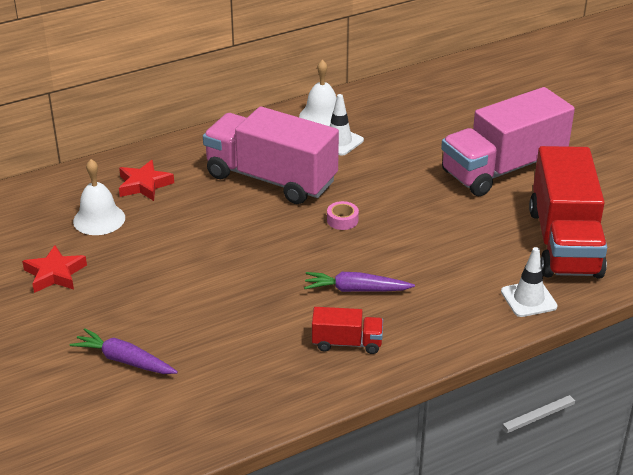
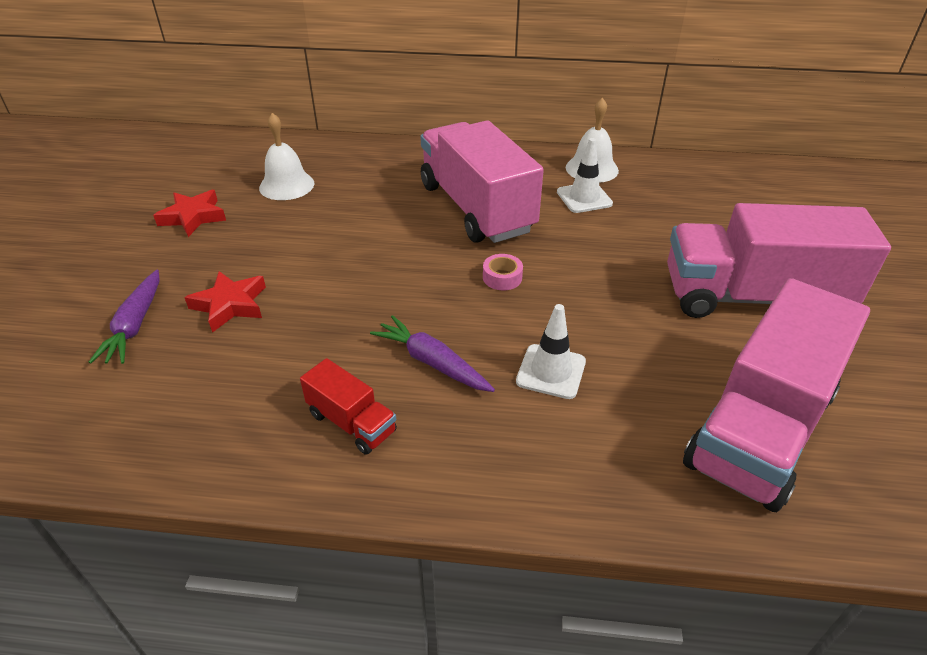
camera: 35 degrees right, 5 degrees up
(124, 360) = (135, 325): purple carrot -> purple carrot turned 150 degrees counterclockwise
(144, 185) = (358, 171): red star -> red star (230, 305)
(528, 299) = (635, 486): white traffic cone -> white traffic cone (551, 371)
(564, 242) = (759, 428): red truck -> pink truck

